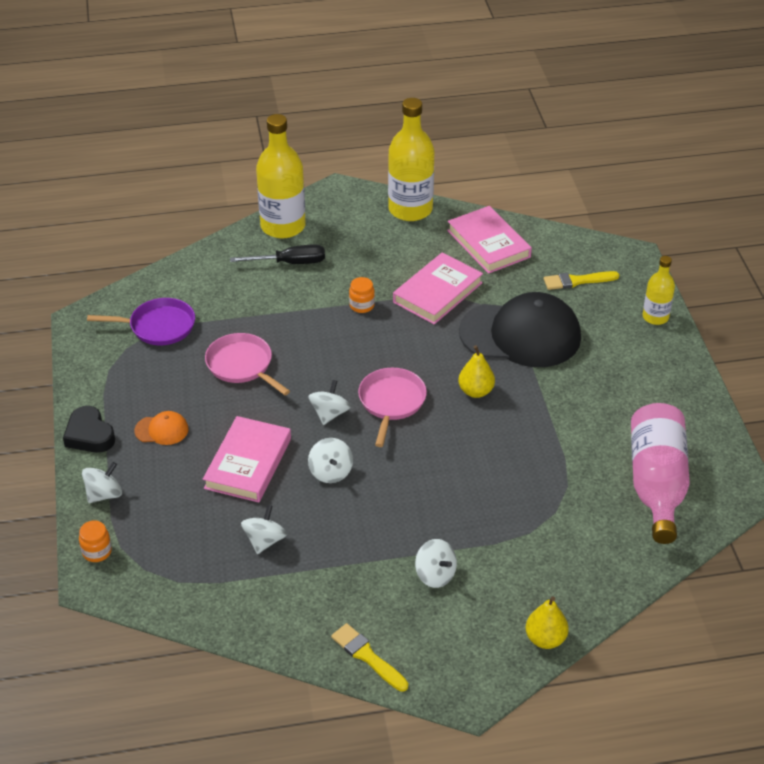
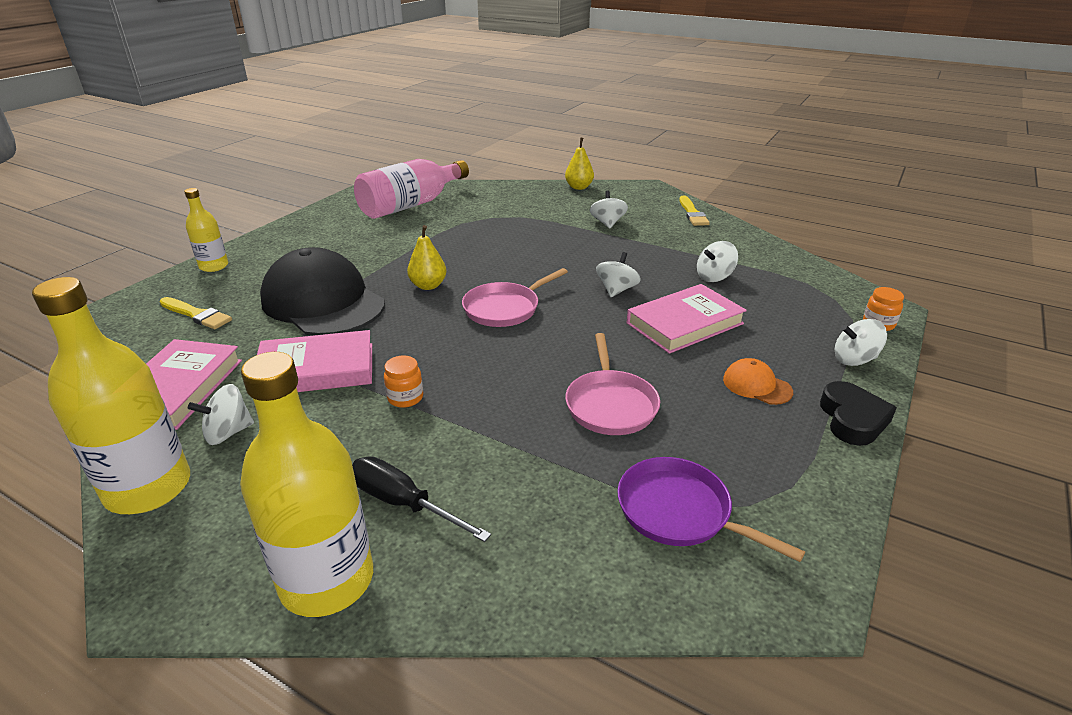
camera: 140 degrees left, 10 degrees down
(329, 414) = (569, 324): white spinning top -> white spinning top (228, 433)

